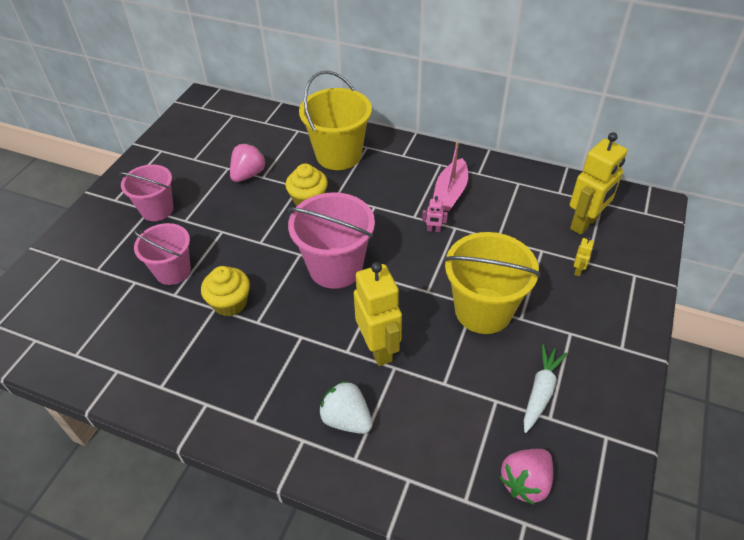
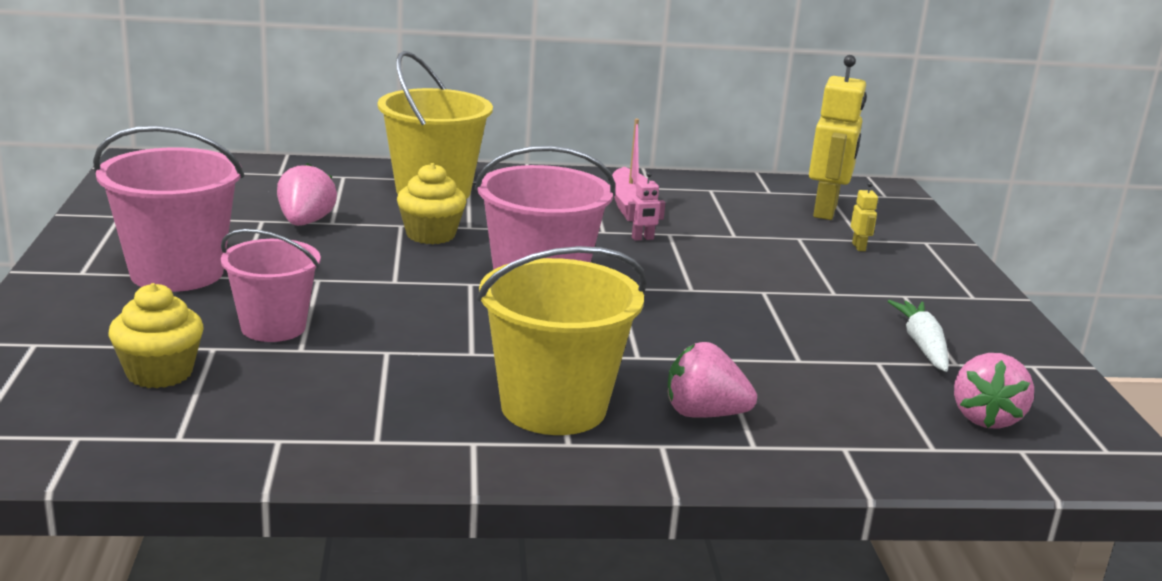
camera: 30 degrees left, 25 degrees down
(157, 210) = (177, 272): pink bucket -> pink bucket, size x1.53
(230, 303) = (407, 342): yellow cupcake -> yellow cupcake (159, 373)
(346, 419) = (704, 414): white strawberry -> pink strawberry
(379, 348) = (680, 346): yellow robot -> none
(483, 310) = (781, 294): yellow bucket -> yellow bucket (553, 407)

